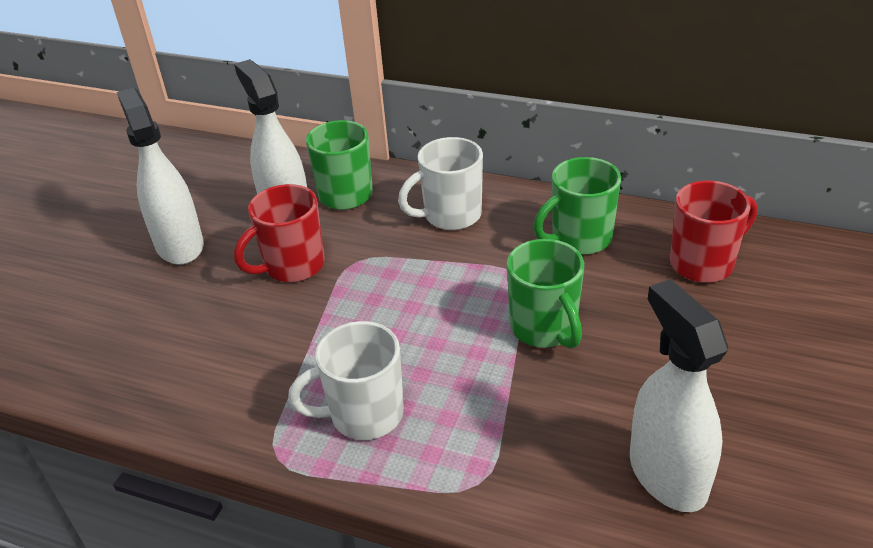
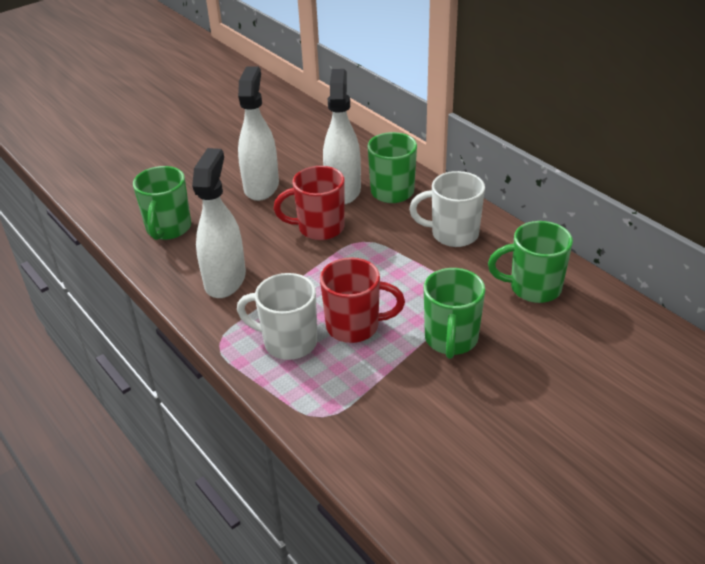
camera: 30 degrees right, 0 degrees up
(91, 343) = (168, 229): none -> green mug
(667, 474) = (449, 471): white spray bottle -> white spray bottle (225, 280)
(703, 263) = (614, 345): red mug -> red mug (355, 326)

